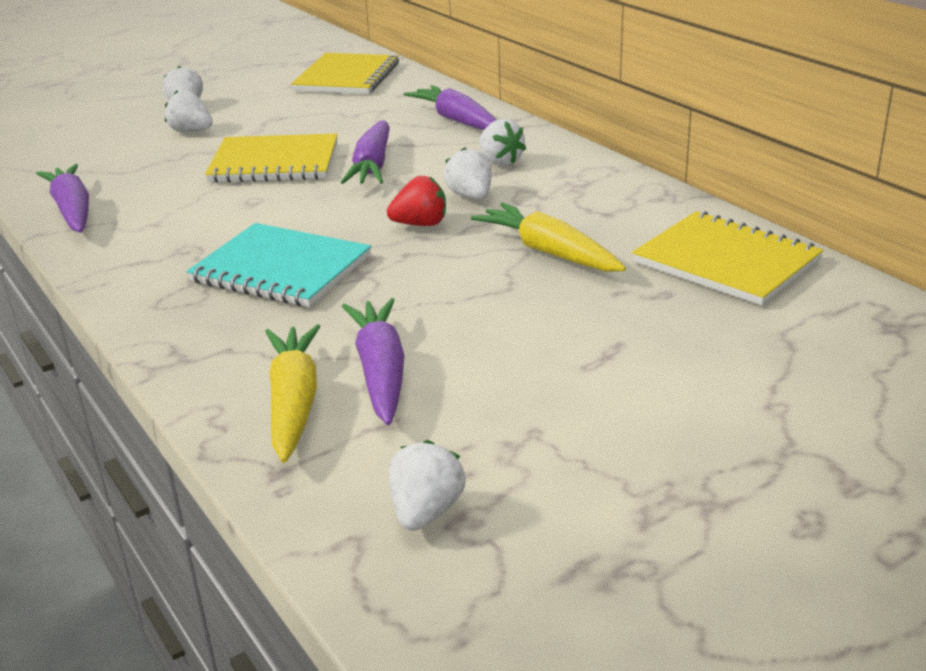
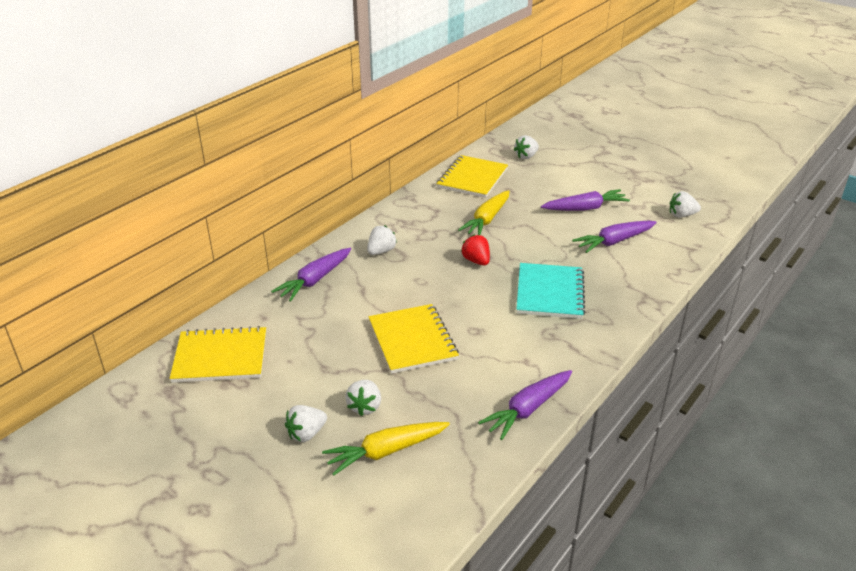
camera: 110 degrees left, 5 degrees up
(294, 402) = (650, 256): yellow carrot -> yellow carrot (385, 452)
(372, 166) = (404, 296): purple carrot -> purple carrot (585, 208)
(470, 196) = (434, 252): white strawberry -> white strawberry (526, 156)

